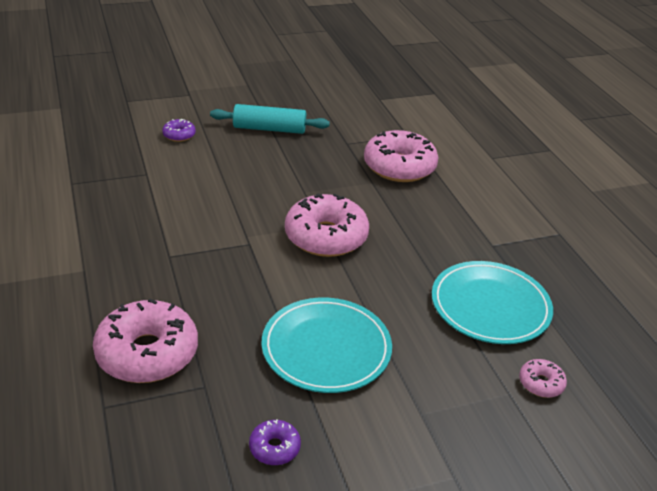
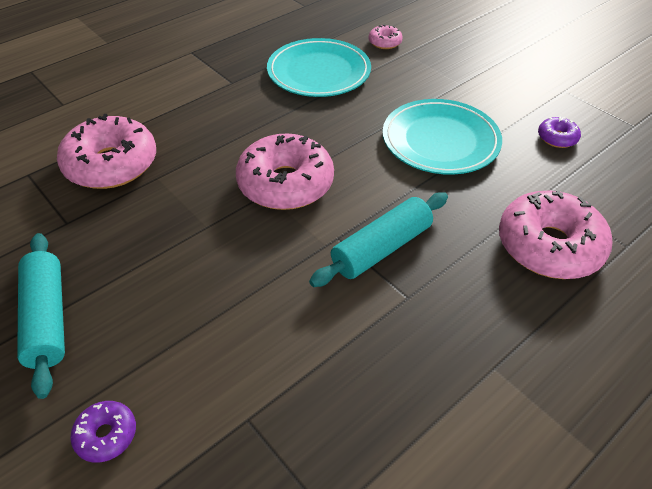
camera: 110 degrees left, 10 degrees up
(221, 260) = (381, 248): none -> turquoise rolling pin

